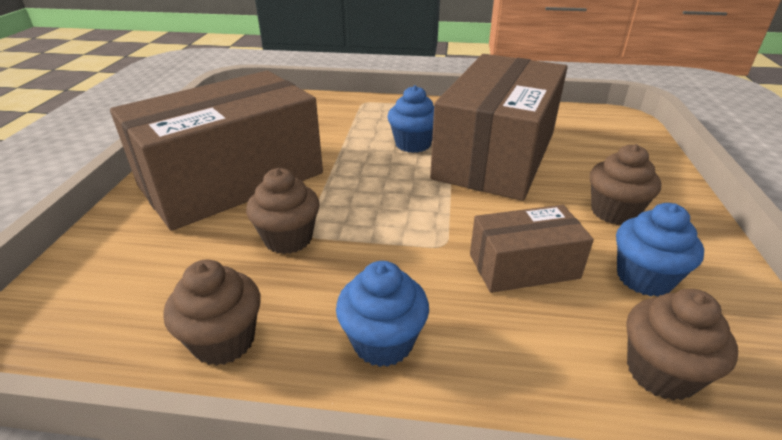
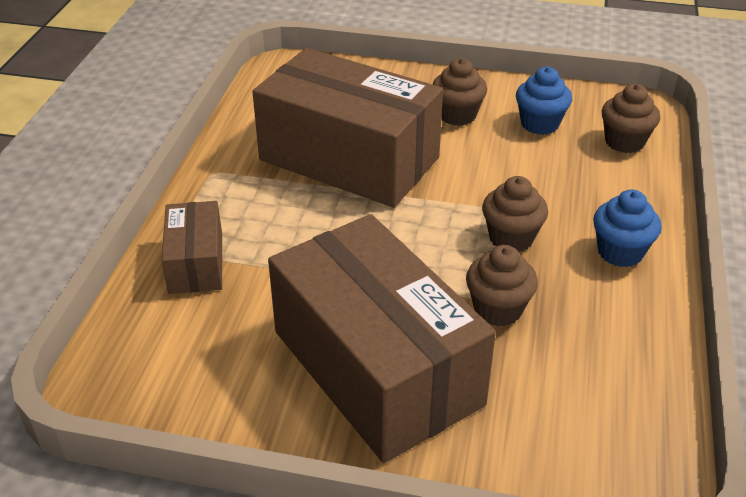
camera: 85 degrees left, 5 degrees up
(224, 341) = (633, 339): brown cupcake -> brown cupcake (511, 238)
(413, 144) = (312, 213): blue cupcake -> none
(523, 266) = (530, 174): brown box -> brown box (196, 263)

